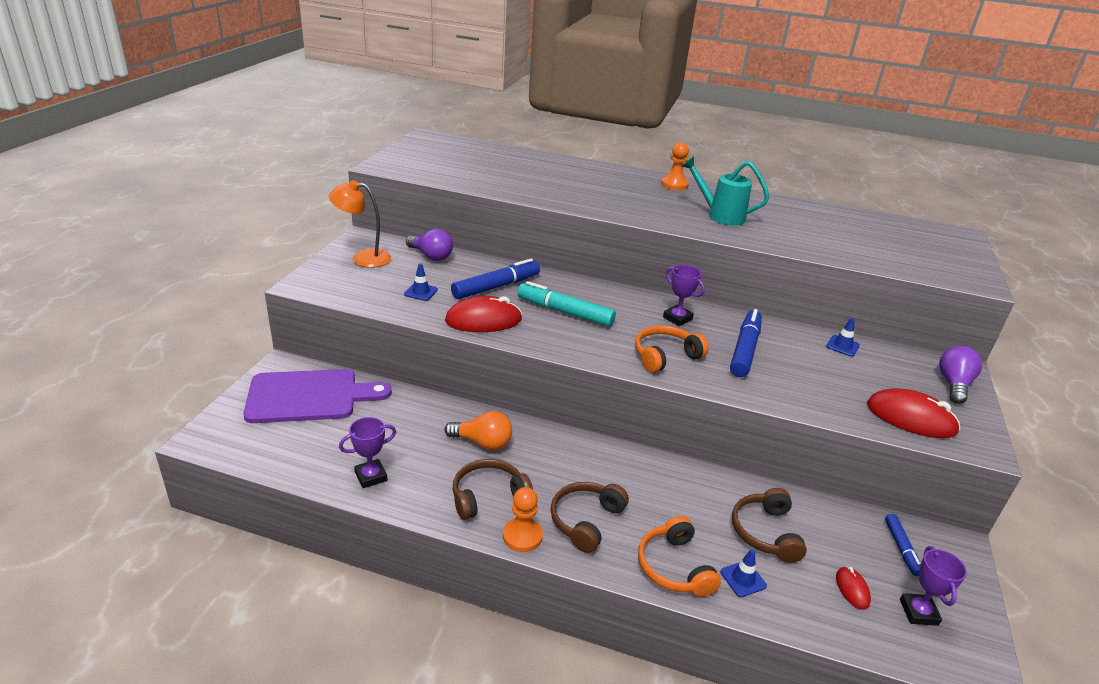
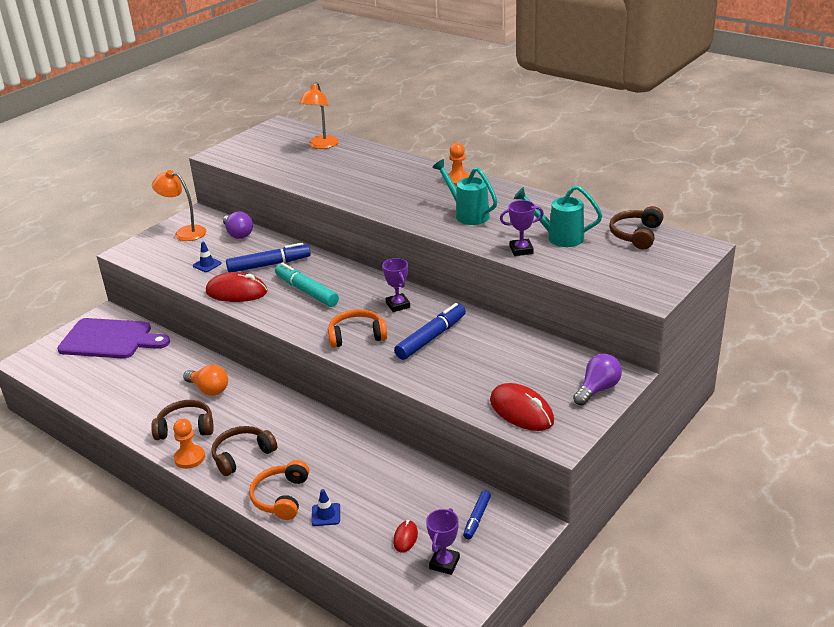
camera: 25 degrees right, 0 degrees up
(371, 476) = (116, 402): purple trophy -> purple trophy (521, 250)
(496, 155) = (321, 145): none -> orange lamp
(765, 532) = (373, 487): brown headphones -> brown headphones (636, 235)
(830, 232) = (558, 237): none -> turquoise watering can
(842, 346) = (526, 344): blue traffic cone -> none

